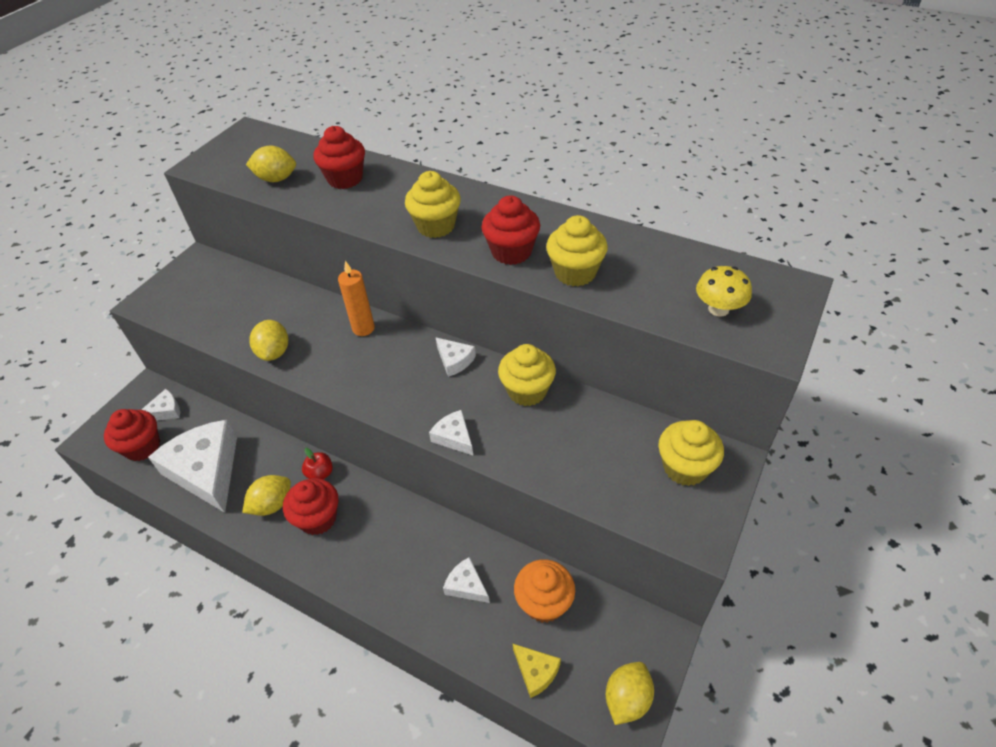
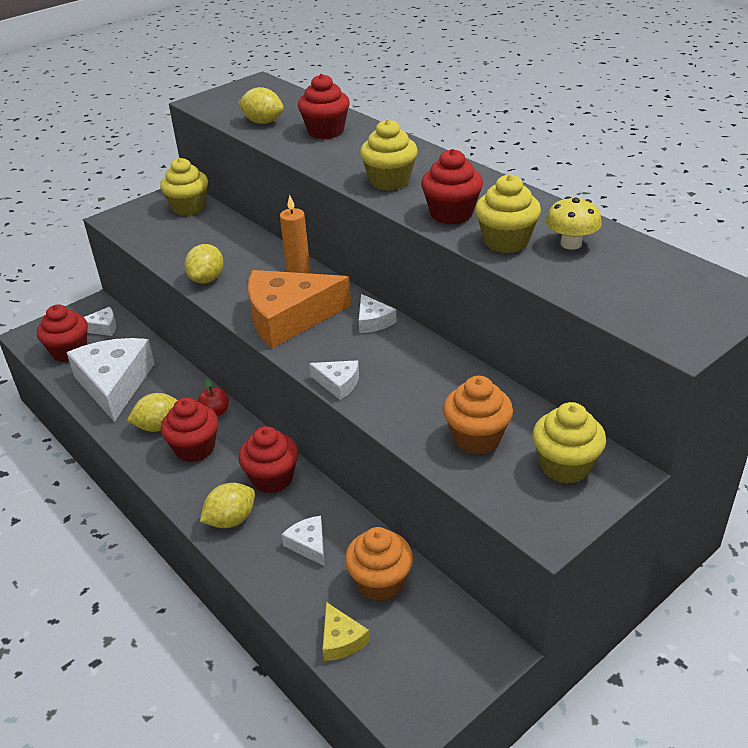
camera: 20 degrees right, 10 degrees down
(374, 376) = (289, 317): none -> orange cheese
(404, 528) = (272, 478): none -> red cupcake
(454, 437) = (338, 383): white cheese -> white cheese turned 135 degrees clockwise
(527, 391) = (432, 362): yellow cupcake -> yellow cupcake (189, 207)
(601, 460) = (476, 438): none -> orange cupcake
(627, 699) = (424, 694): yellow lemon -> yellow lemon (231, 520)
(718, 309) = (641, 298): yellow mushroom -> yellow mushroom (571, 244)

